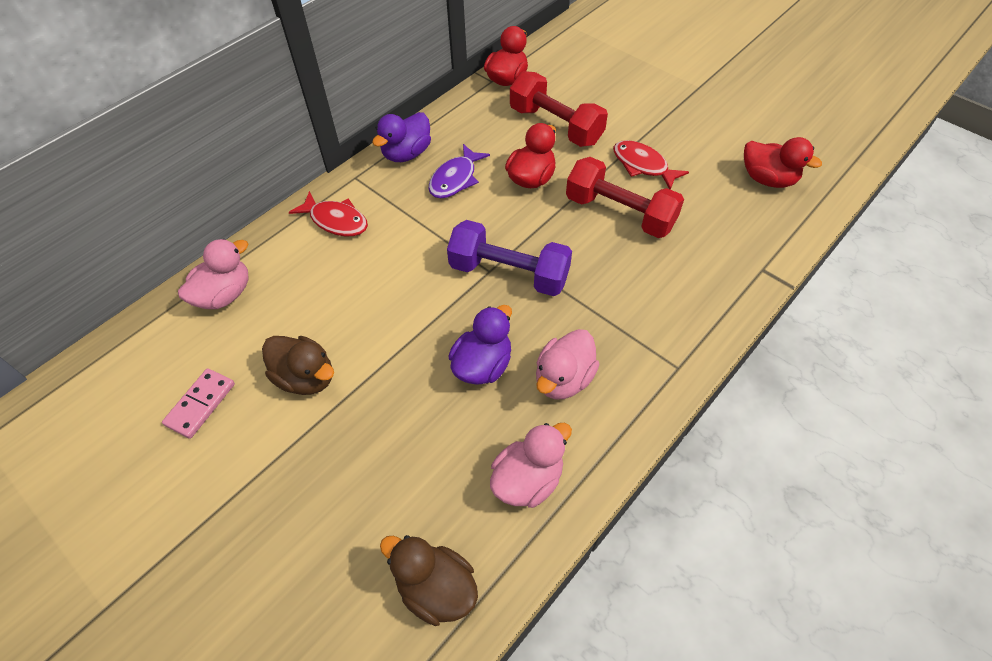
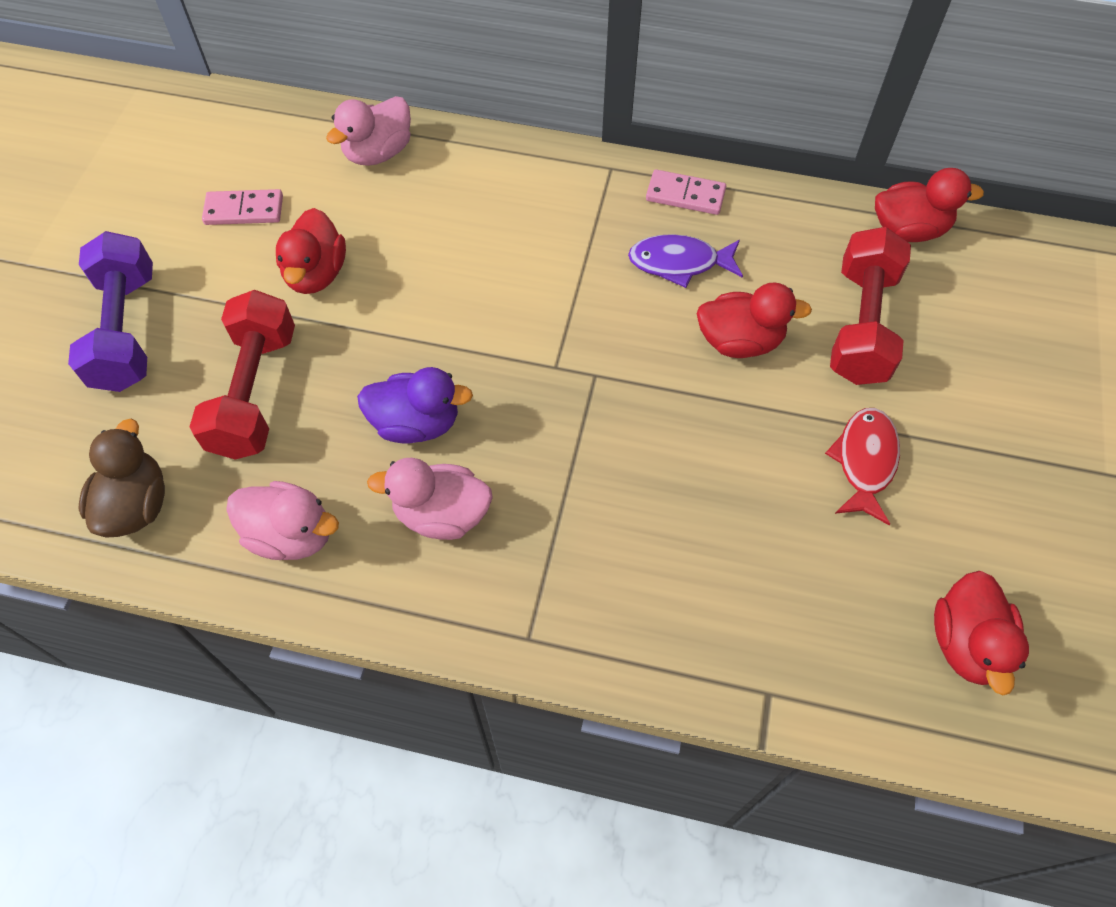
camera: 60 degrees right, 5 degrees up
(225, 294) = (378, 153): pink duck -> pink duck turned 120 degrees clockwise
(306, 377) = (316, 274): brown duck -> red duck
(336, 220) = (534, 186): red fish -> none
(406, 154) = (685, 195): purple duck -> pink domino
(509, 273) = (565, 388): purple dumbbell -> purple dumbbell (126, 330)
(620, 213) = (750, 469): red dumbbell -> red dumbbell (255, 392)

